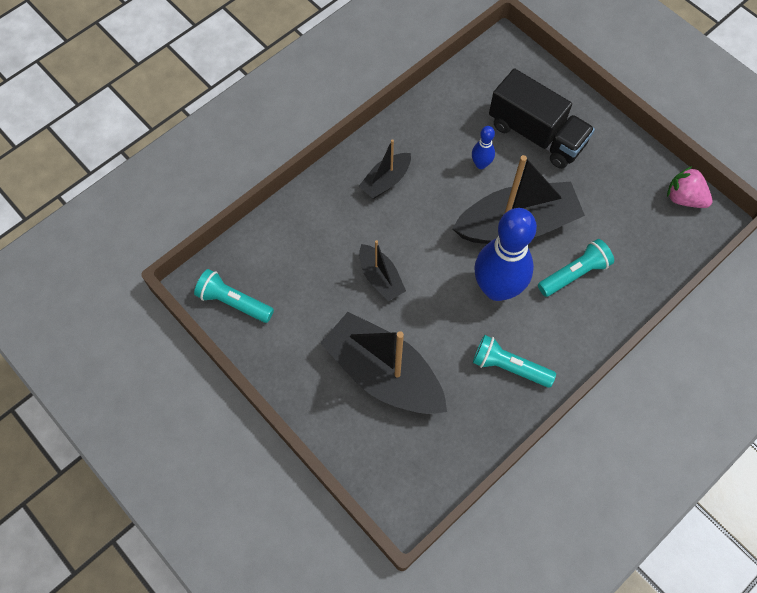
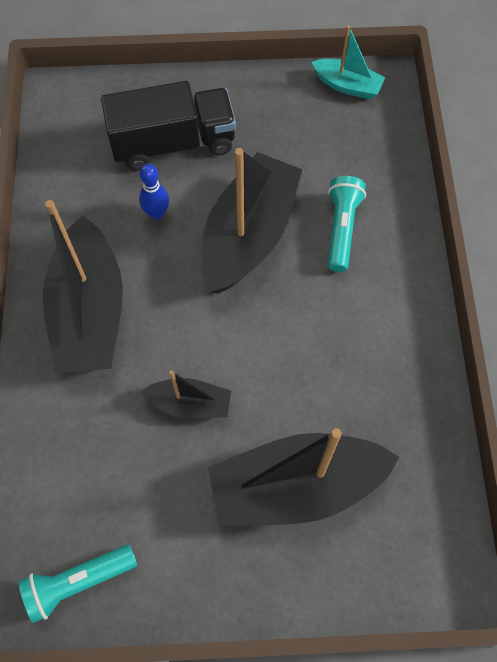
camera: 50 degrees left, 0 degrees up
(386, 181) = (89, 312): black boat -> black boat, size x1.98
(497, 288) = (298, 306): blue bowling pin -> none
(509, 367) = (386, 361): turquoise flashlight -> none
(684, 198) = (347, 85): pink strawberry -> turquoise boat

